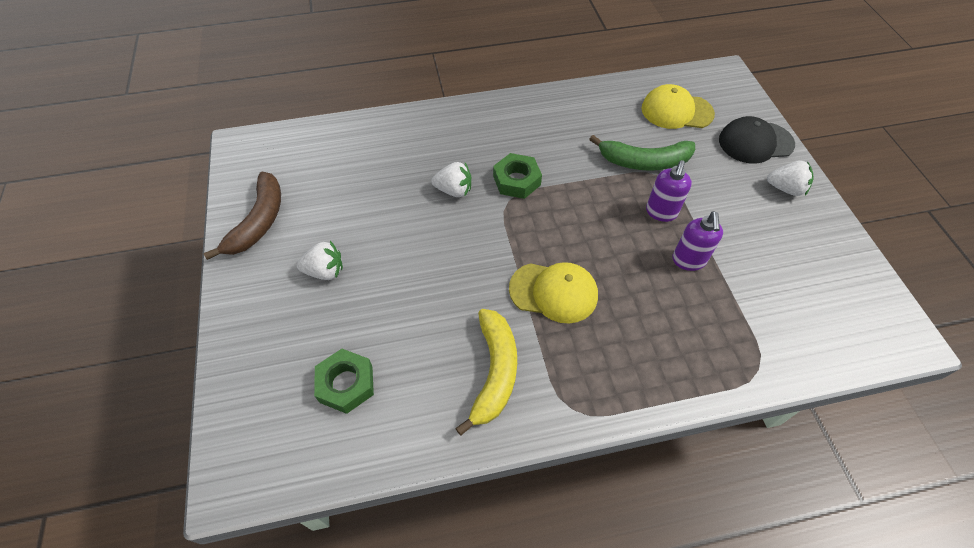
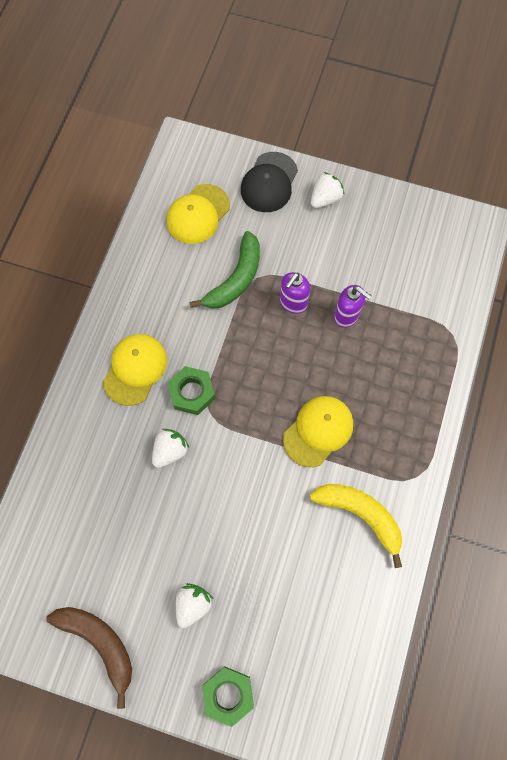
camera: 60 degrees left, 15 degrees up
(346, 384) = (311, 633): green nut -> green nut (228, 695)
(507, 136) = (135, 369): none -> yellow cap
(661, 212) = (293, 303): purple soap dispenser -> purple soap dispenser turned 75 degrees clockwise

